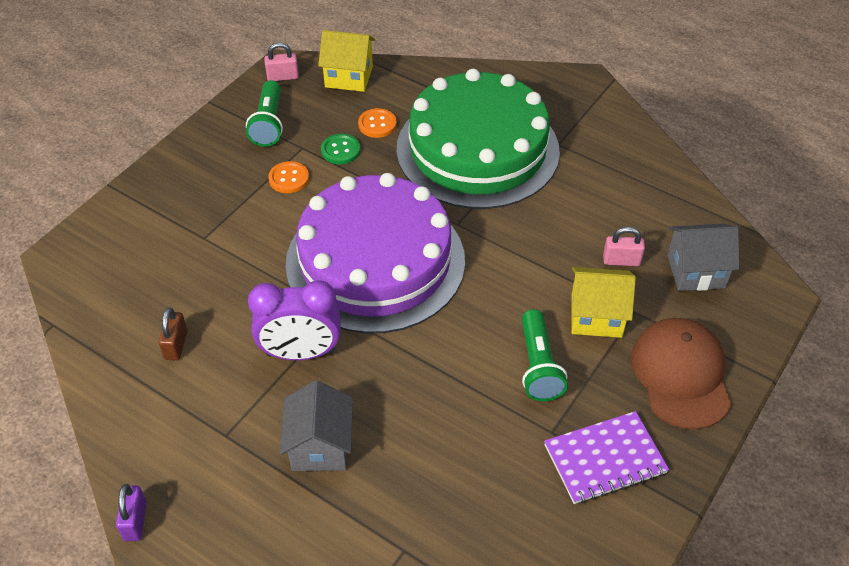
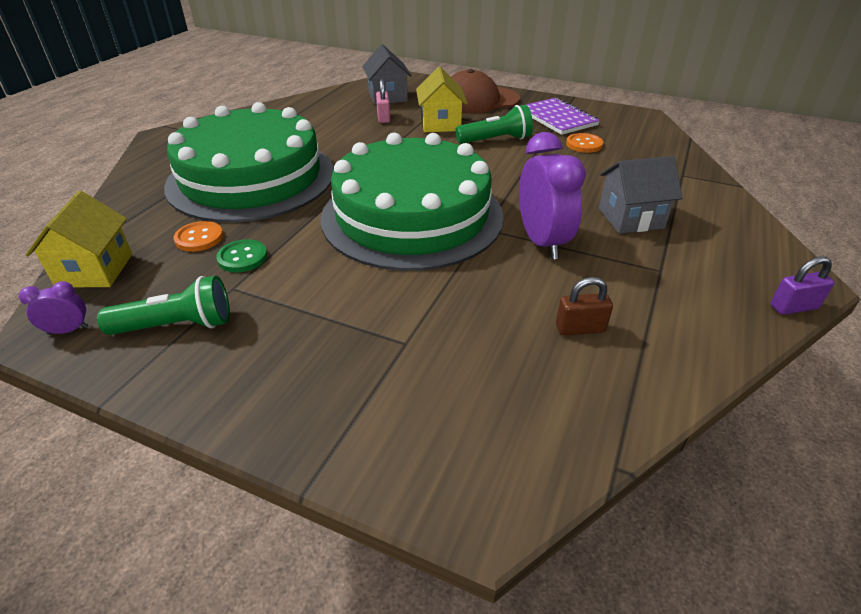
camera: 100 degrees left, 10 degrees down
(283, 77) = (68, 330): pink padlock -> purple clock
(289, 178) = (291, 289): orange button -> orange button (584, 144)
(375, 261) = (412, 216): purple cake -> green cake

